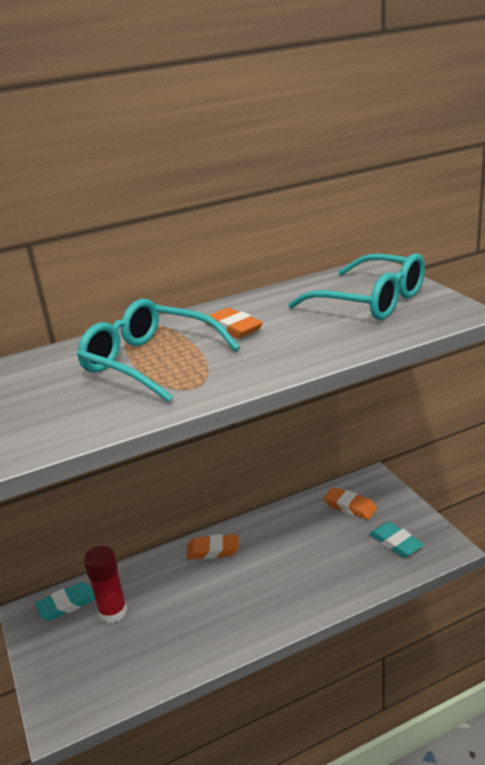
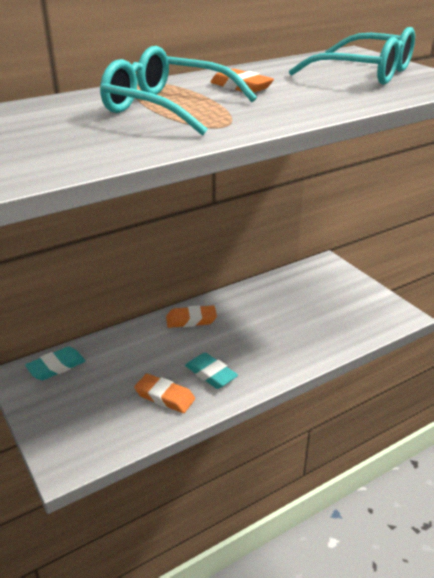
camera: 10 degrees left, 5 degrees up
(113, 612) = (104, 372): red glue stick -> none
(350, 506) = (310, 284): orange eraser -> orange eraser (164, 396)
(395, 543) = (357, 312): turquoise eraser -> turquoise eraser (211, 374)

